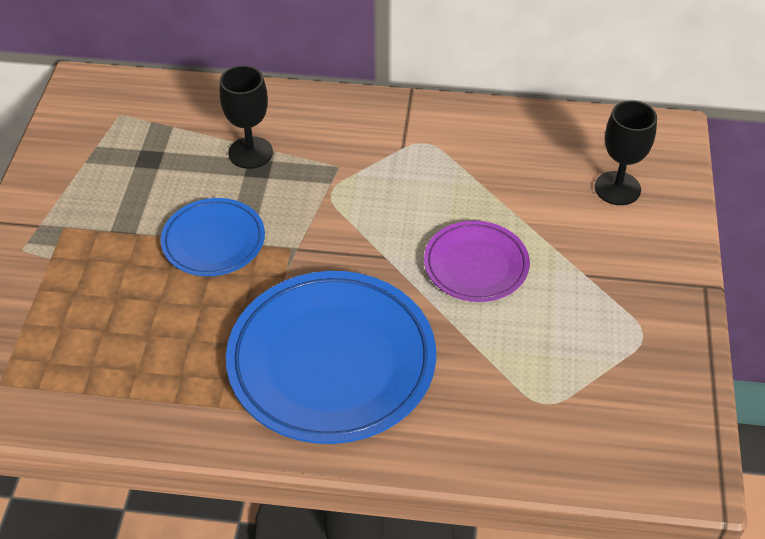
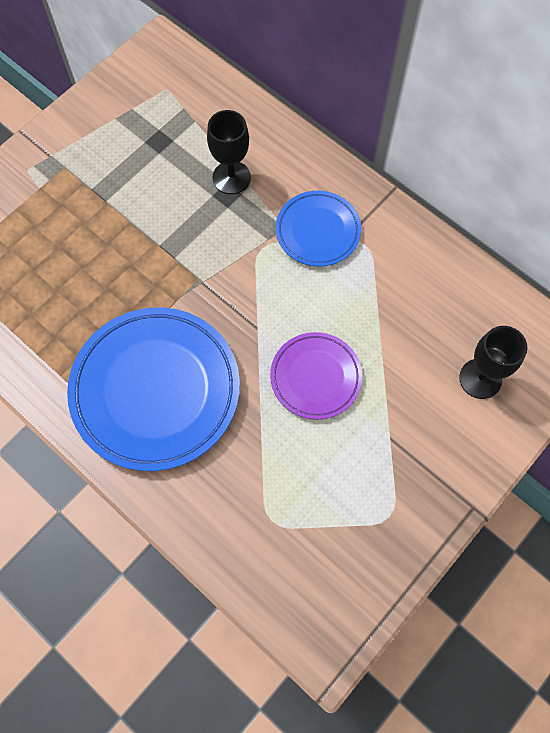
camera: 35 degrees right, 20 degrees up
(213, 241) = (151, 240): blue plate -> blue plate (318, 231)

